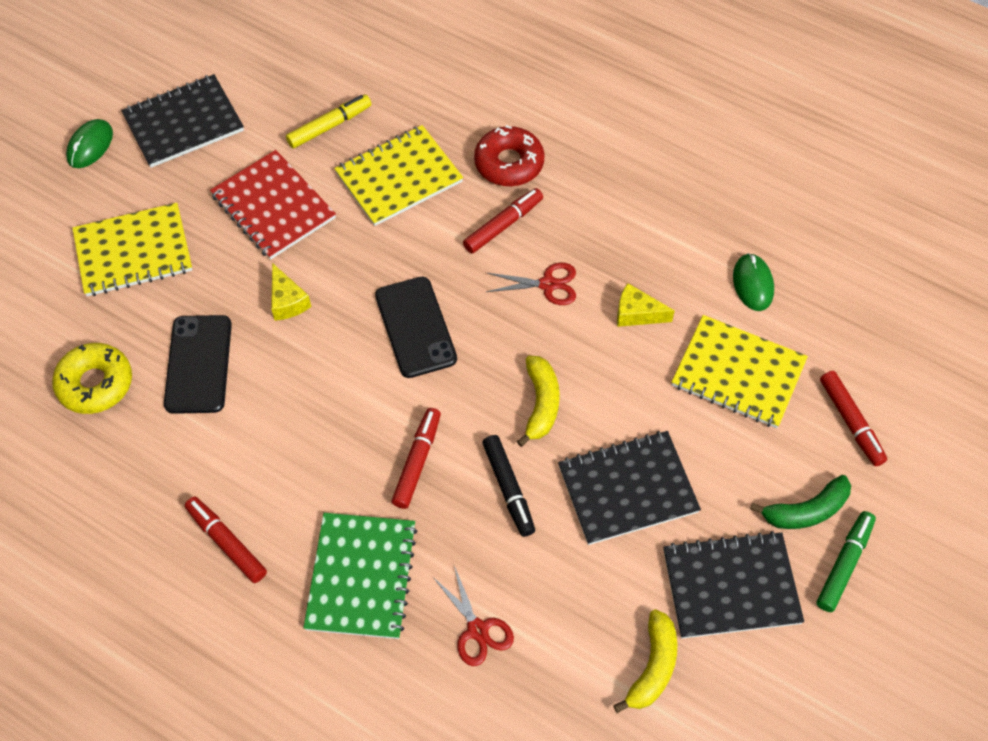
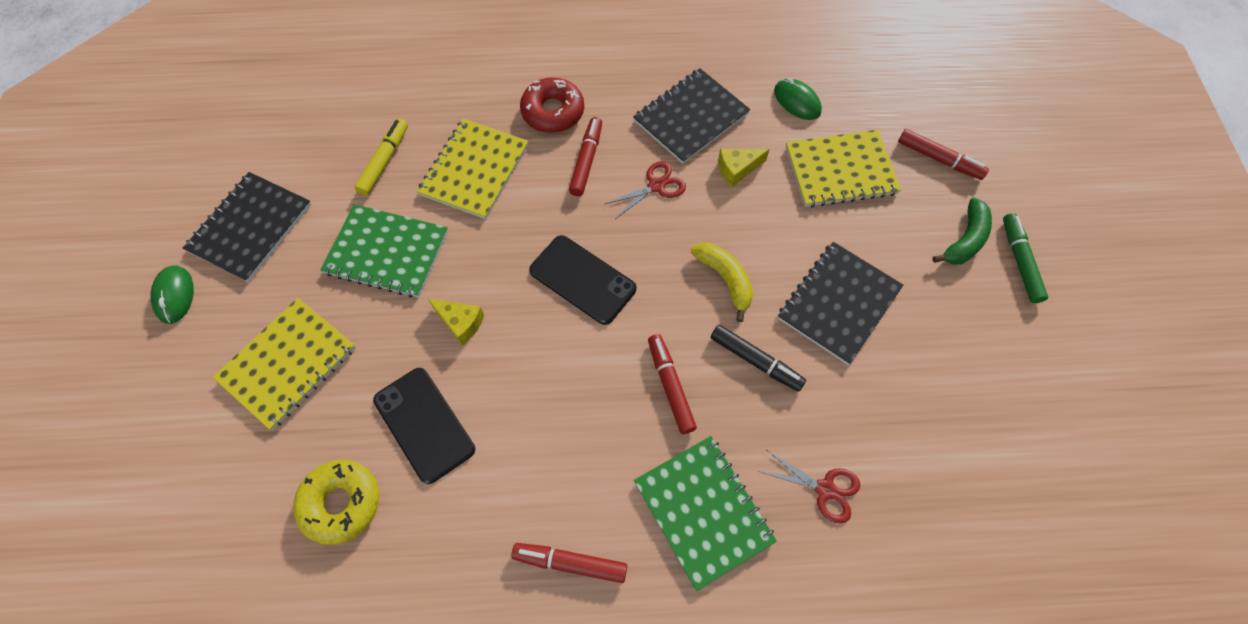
camera: 35 degrees left, 5 degrees up
(273, 206) = (387, 252): red notebook -> green notebook
(653, 667) = (966, 426): yellow banana -> none
(731, 586) = (965, 328): black notebook -> black notebook (691, 117)

